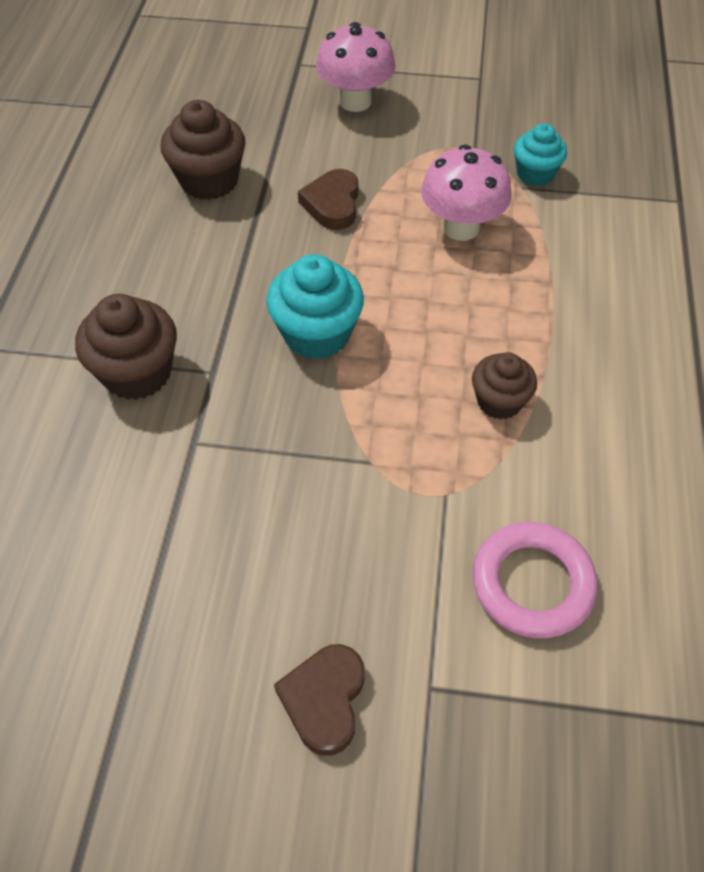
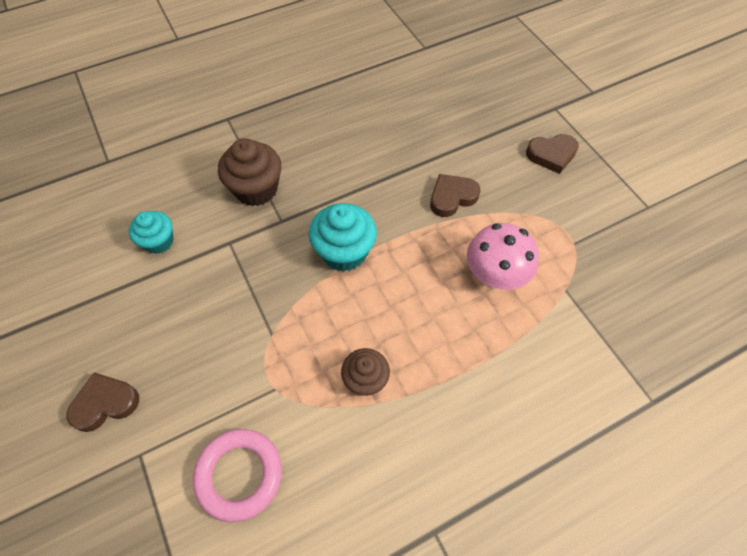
camera: 55 degrees right, 5 degrees up
(209, 180) = (416, 130): brown cupcake -> none
(355, 101) = (551, 155): pink mushroom -> brown heart
(535, 174) = (586, 291): turquoise cupcake -> turquoise cupcake (159, 241)

